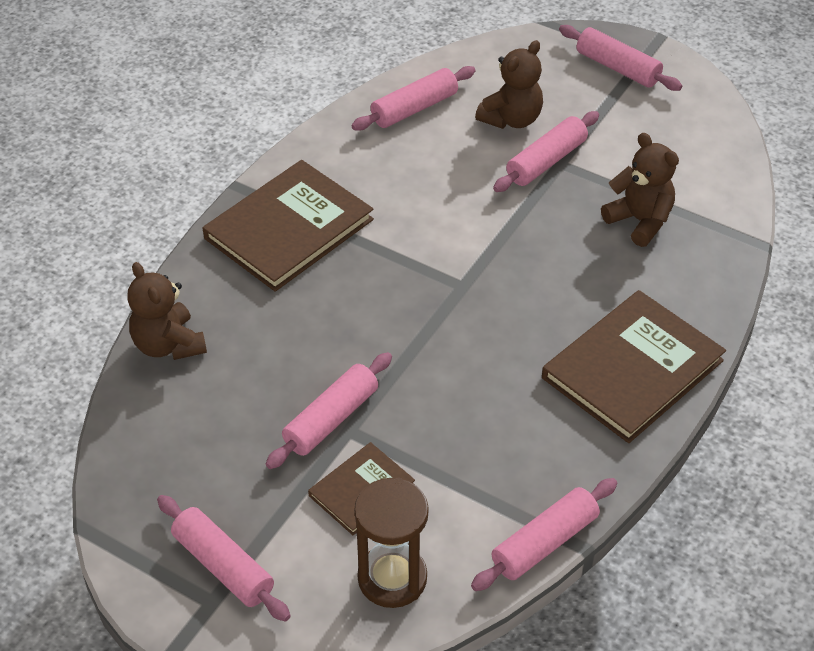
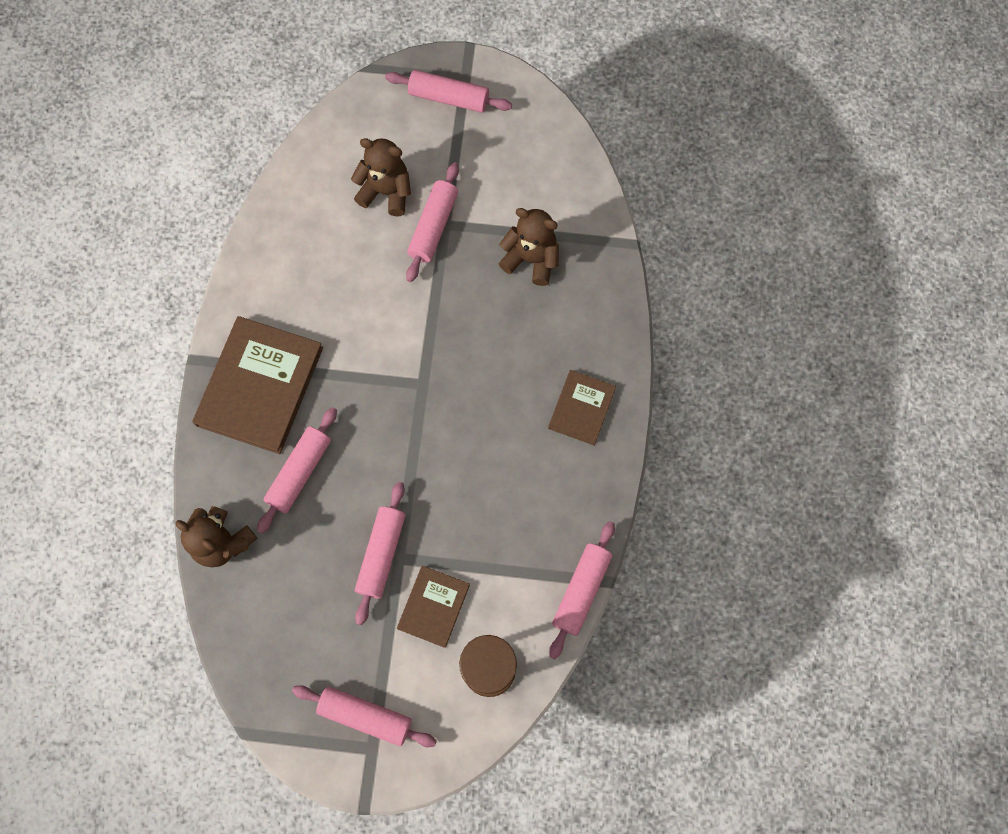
camera: 25 degrees left, 25 degrees up
(414, 108) = (301, 213): pink rolling pin -> pink rolling pin (299, 472)
(511, 119) = (386, 192): brown teddy bear -> brown teddy bear turned 90 degrees counterclockwise
(632, 369) = (581, 408): brown book -> brown book, size x0.54

